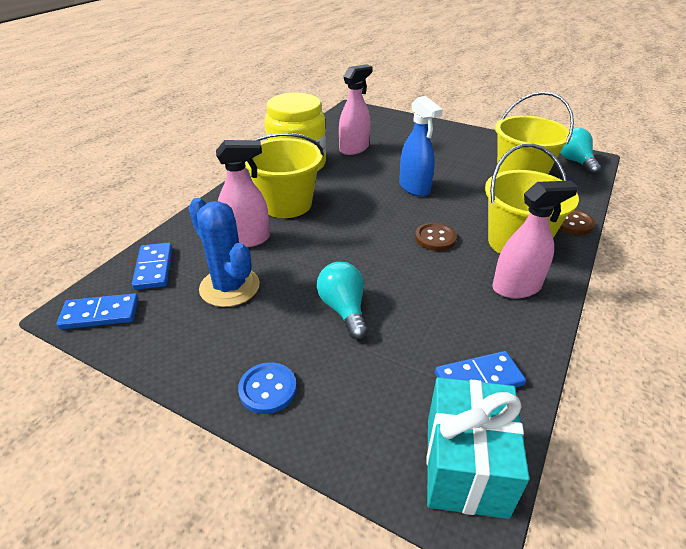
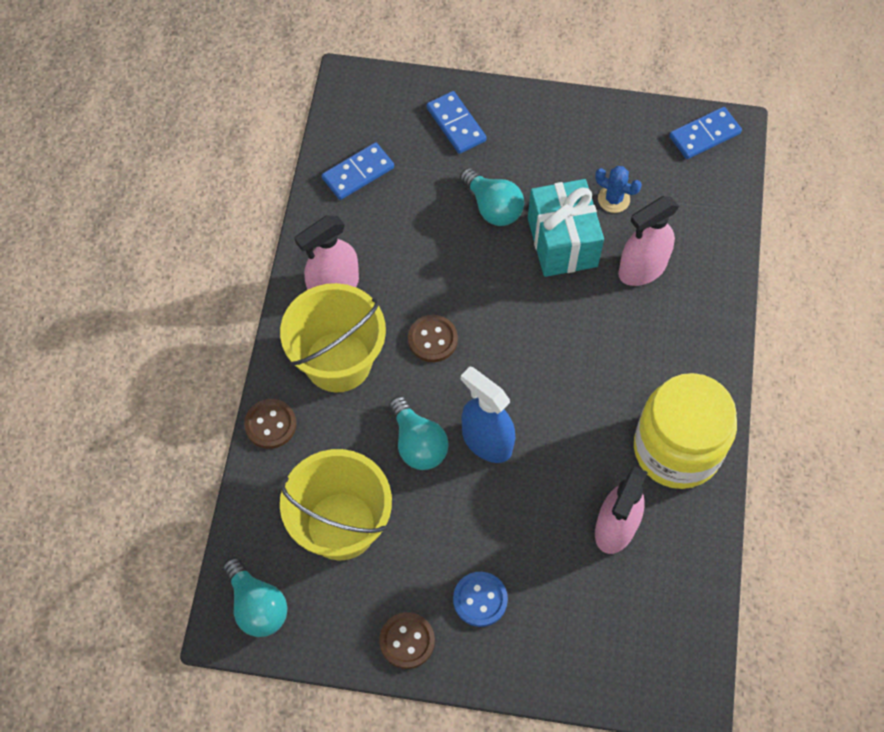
camera: 160 degrees right, 25 degrees up
(154, 268) = (705, 198): blue domino -> blue domino (456, 124)
(229, 287) = (613, 199): blue cactus -> blue cactus, size x0.53
(268, 389) = (517, 116): blue button -> blue button (480, 599)
(286, 204) = (636, 347): yellow bucket -> none
(462, 195) = (417, 443): none -> turquoise light bulb
(465, 465) = (358, 107): turquoise gift -> turquoise gift (562, 242)
(486, 139) = (407, 641): none -> brown button

